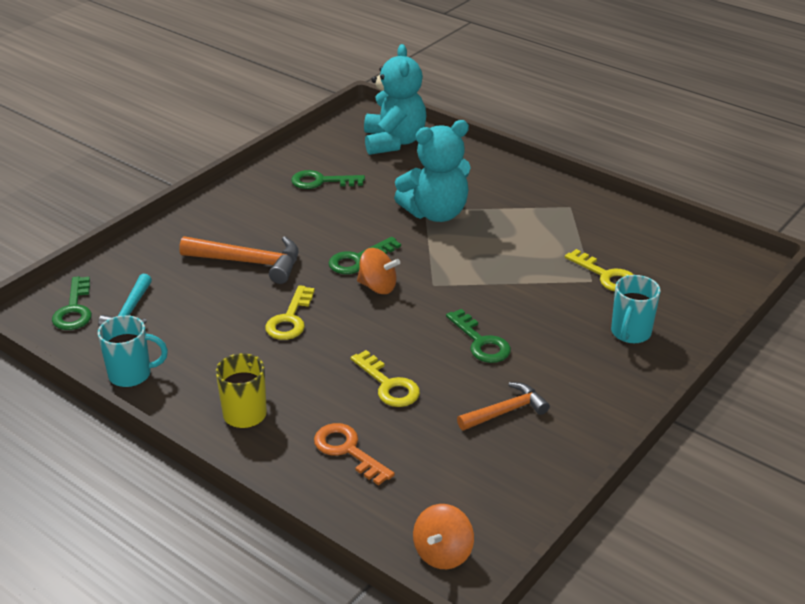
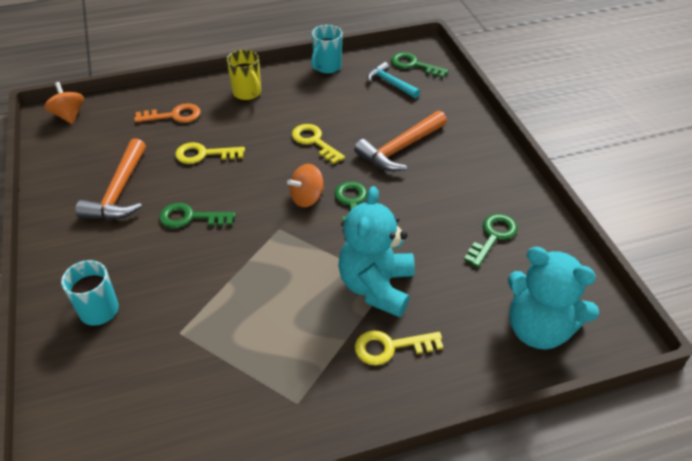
camera: 125 degrees right, 10 degrees up
(505, 411) = (119, 191): orange hammer -> orange hammer, size x1.54
(606, 276) = (174, 348): yellow key -> yellow key (390, 347)

